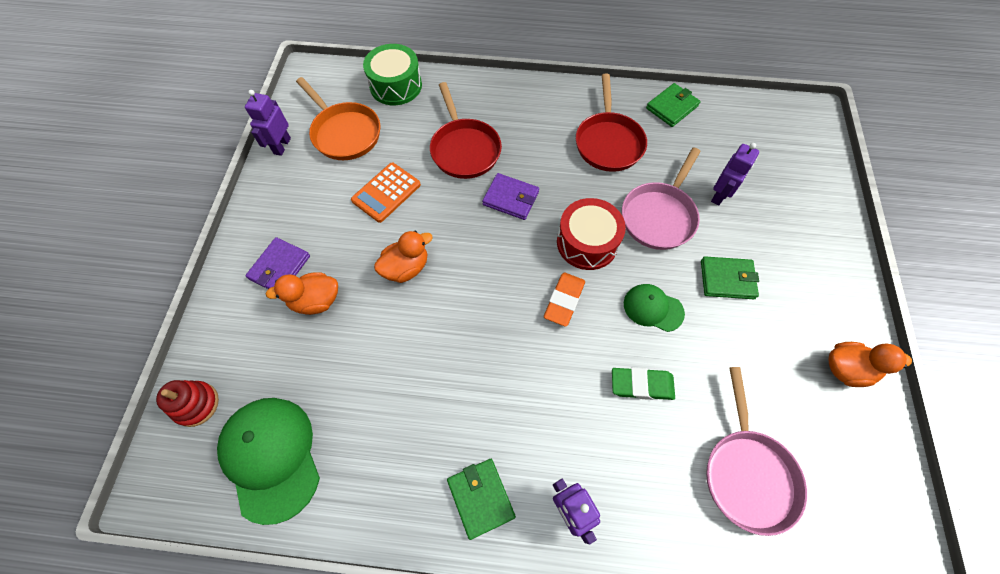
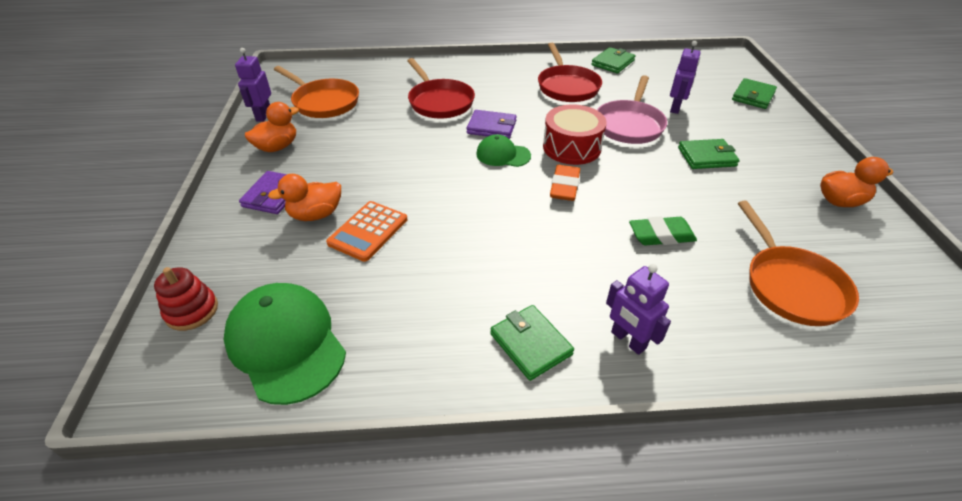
camera: 10 degrees left, 20 degrees down
(386, 192) = (372, 135): orange calculator -> orange calculator (368, 231)
(396, 86) = (366, 71): green drum -> none
(406, 268) = (404, 181): orange duck -> orange duck (277, 147)
(653, 308) = (649, 182): green cap -> green cap (503, 155)
(747, 473) = (791, 286): pink pan -> orange pan
(815, 188) = (753, 96): none -> green wallet

